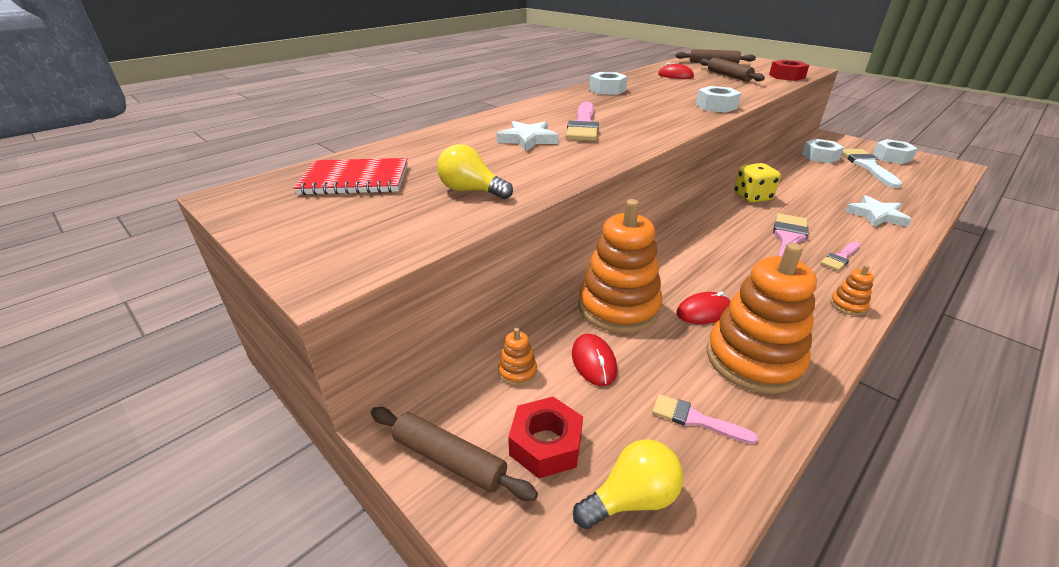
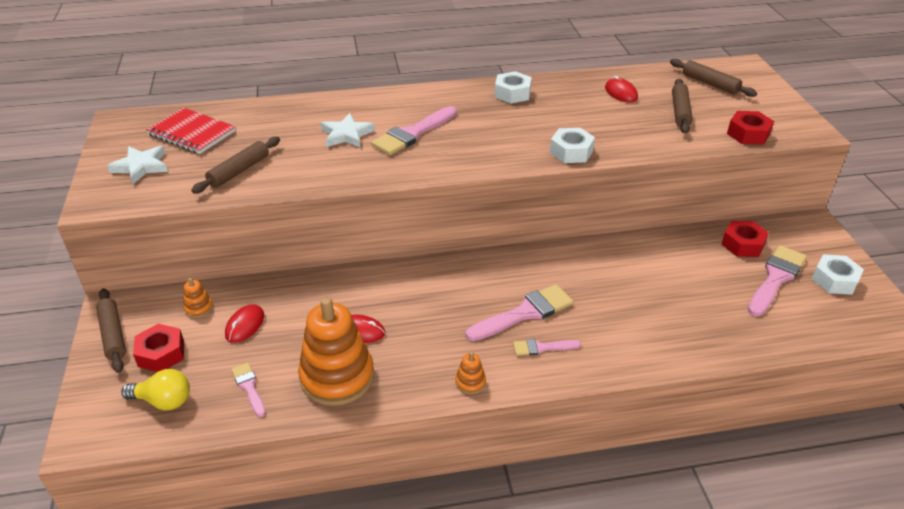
camera: 35 degrees right, 5 degrees up
(471, 191) = (239, 171): yellow light bulb -> brown rolling pin
(618, 307) = (310, 299): orange stacking toy -> none
(752, 197) = (573, 258): yellow dice -> none
(820, 156) = (742, 244): white nut -> red nut
(868, 166) = (776, 278): white brush -> pink brush
(876, 215) = (661, 330): white star -> white star (141, 167)

